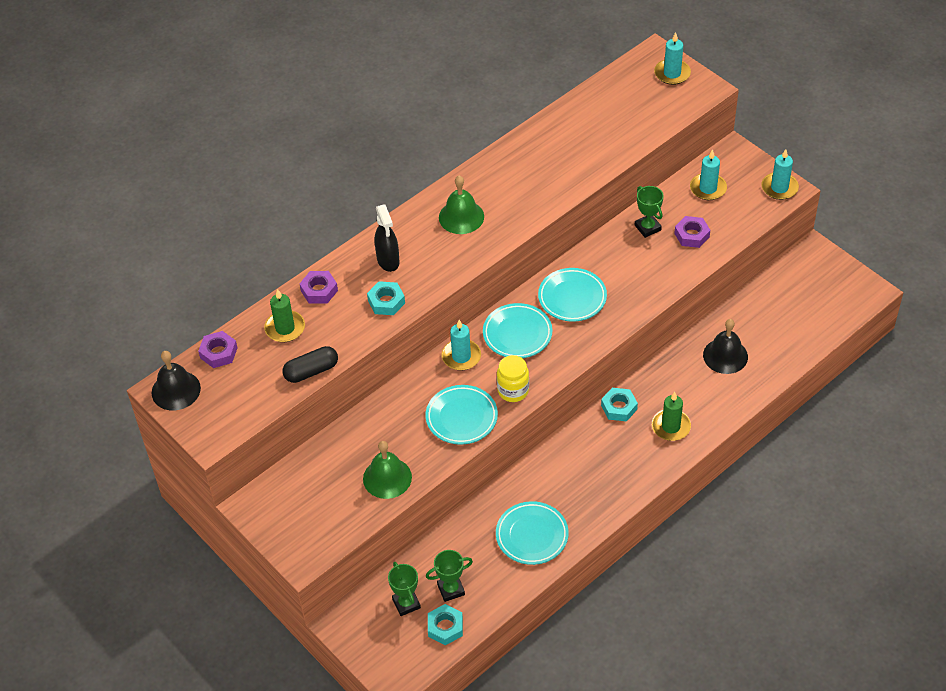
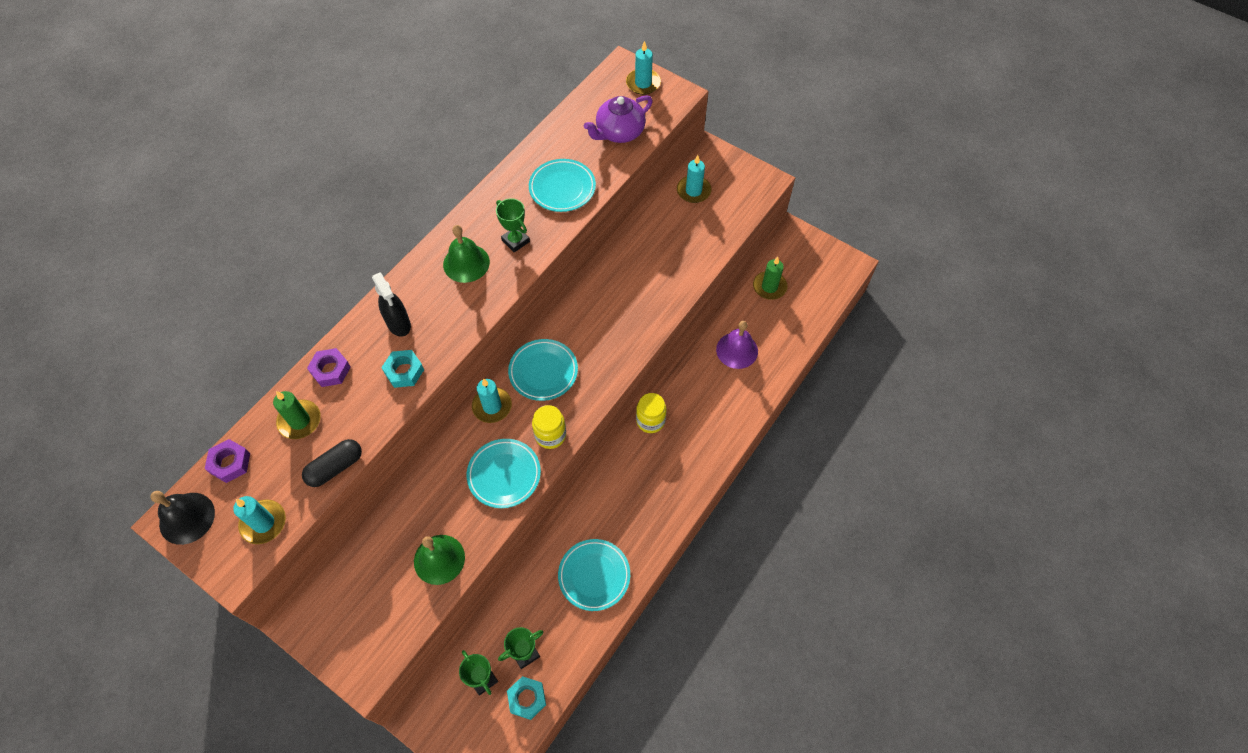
camera: 15 degrees left, 10 degrees up
(572, 297) = (589, 324): turquoise plate -> turquoise plate (562, 188)
(619, 407) = (650, 421): turquoise nut -> yellow jar
(637, 118) = (619, 132): none -> purple teapot
(647, 228) = (646, 239): green trophy -> green trophy (515, 241)
(671, 426) = (703, 432): green candle -> green candle (769, 287)
(692, 235) = (689, 240): purple nut -> none
(725, 356) = (737, 350): black bell -> purple bell
(779, 188) = (758, 180): turquoise candle -> turquoise candle (263, 523)

